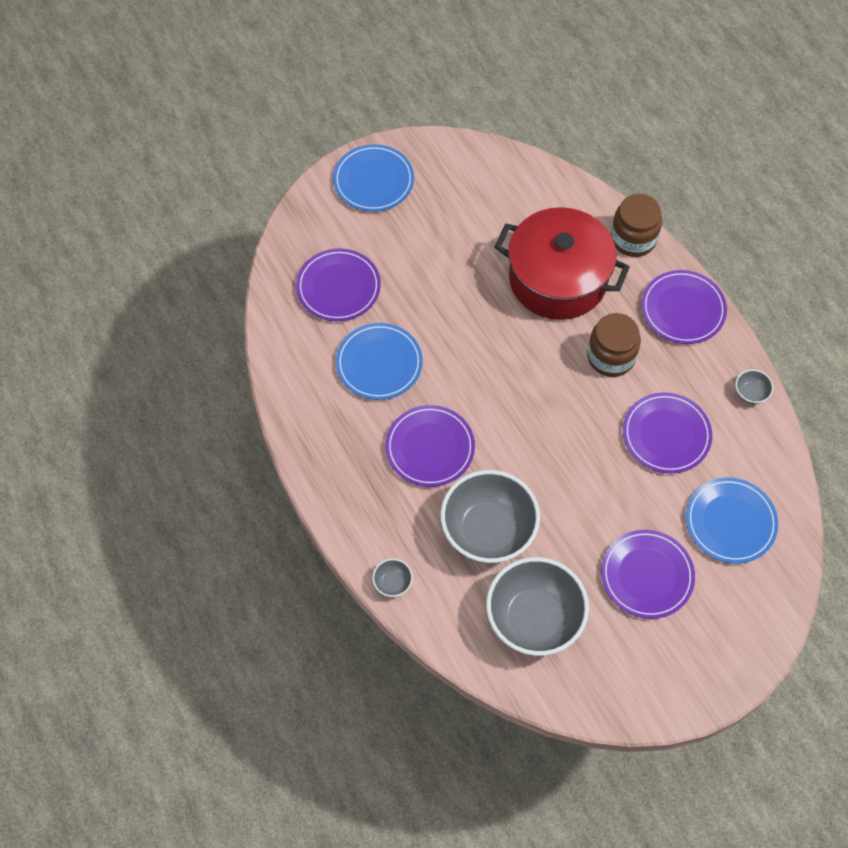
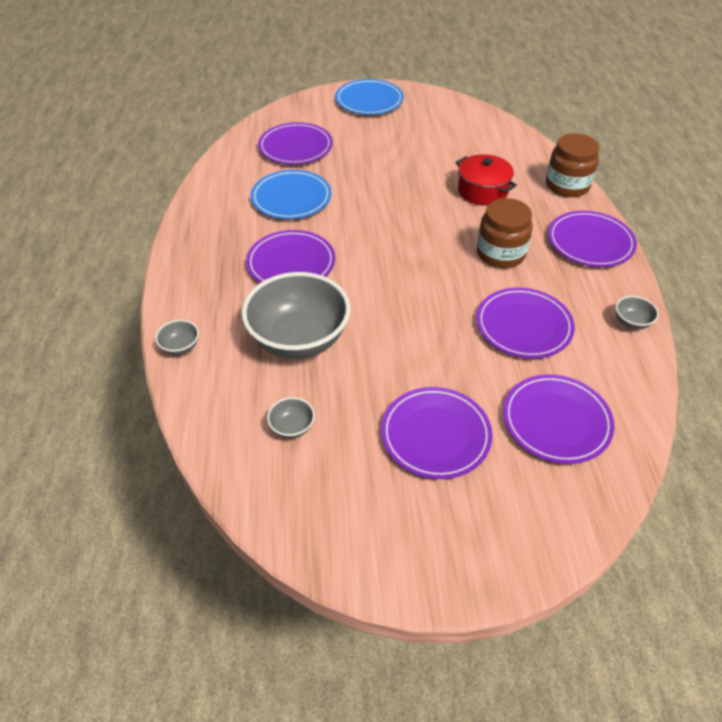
camera: 25 degrees right, 15 degrees down
(534, 618) = (292, 427): grey bowl -> grey bowl, size x0.40
(558, 279) = (482, 191): red pot -> red pot, size x0.54
(730, 522) = (556, 421): blue plate -> purple plate

